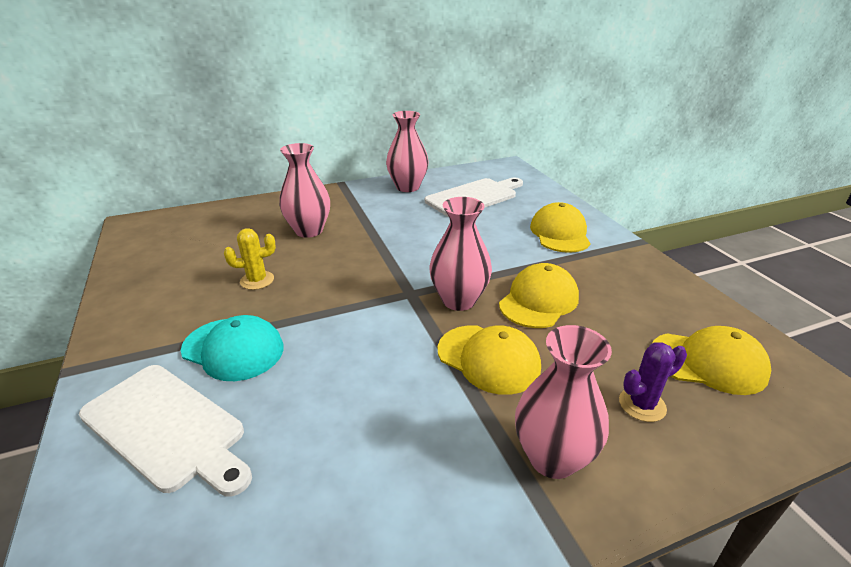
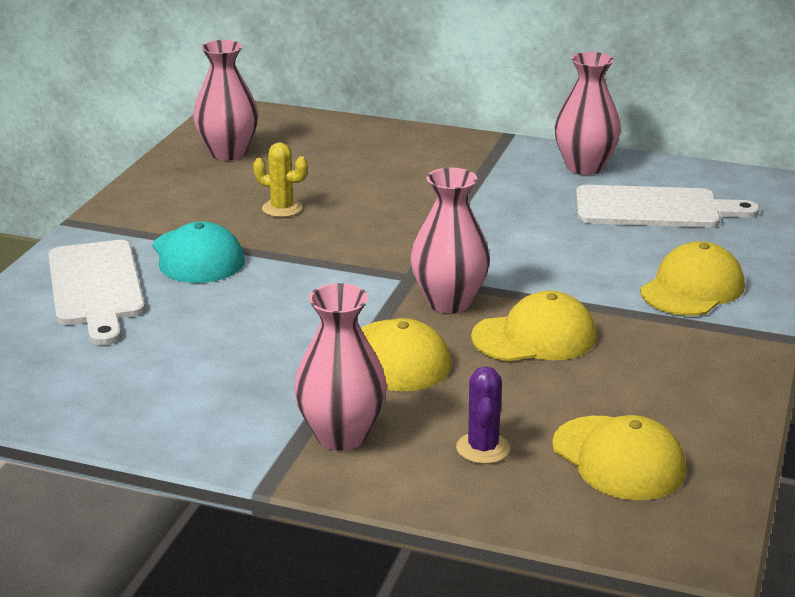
camera: 40 degrees right, 5 degrees down
(309, 231) = (394, 178): pink vase -> pink vase (228, 153)
(642, 405) = (483, 448): purple cactus -> purple cactus turned 75 degrees clockwise

